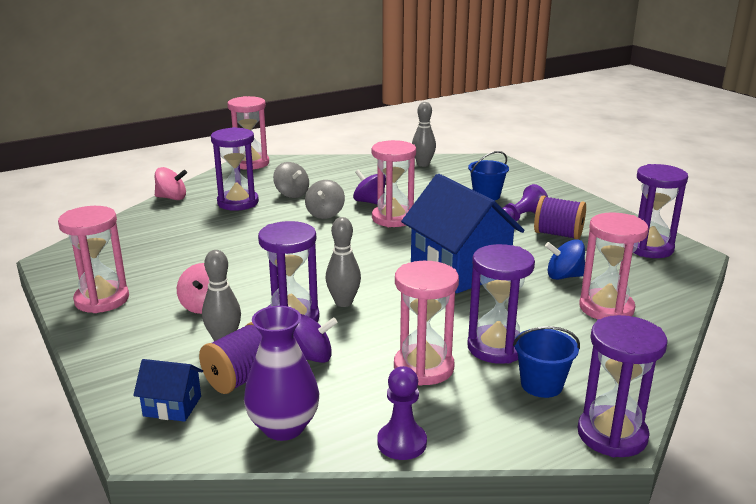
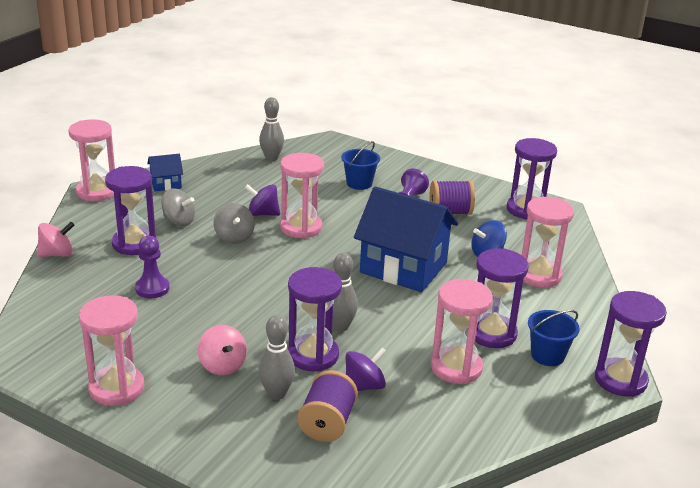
camera: 30 degrees left, 5 degrees up
(172, 406) = (297, 466): blue house -> blue house (166, 184)
(283, 427) = (401, 452): purple vase -> none
(402, 443) = (496, 434): purple pawn -> purple pawn (152, 288)

